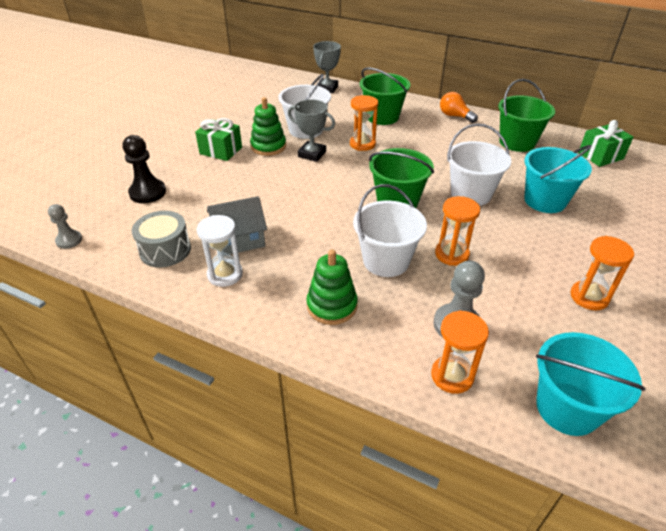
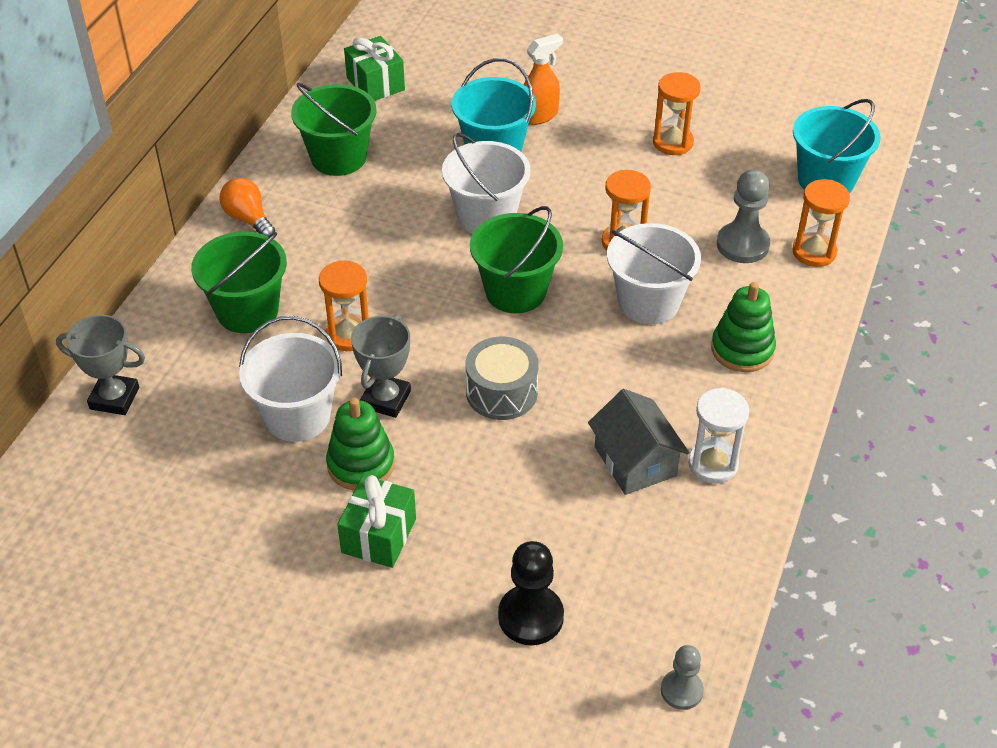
camera: 95 degrees left, 5 degrees up
(165, 250) = (677, 547): grey drum -> grey drum (501, 392)
(455, 116) = (248, 219): orange light bulb -> orange light bulb turned 105 degrees clockwise
(596, 224) = (539, 115): none -> orange spray bottle

